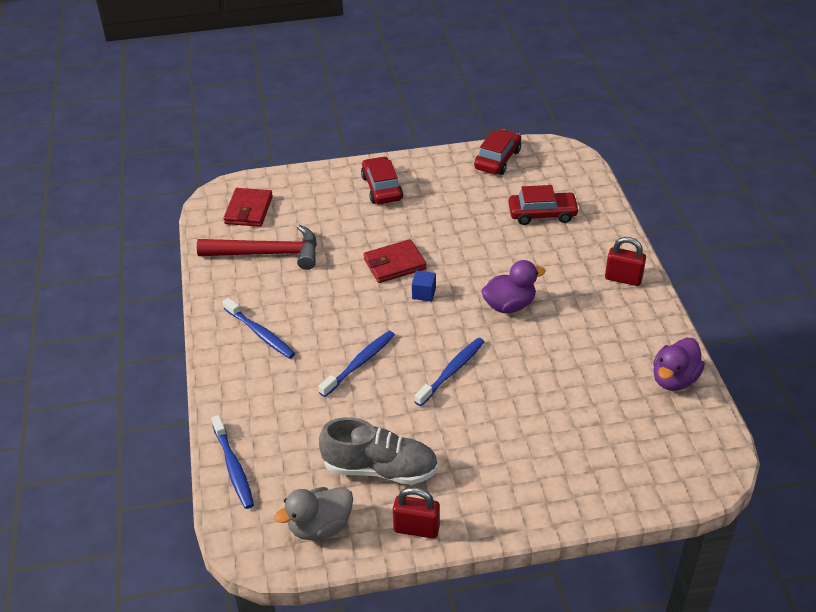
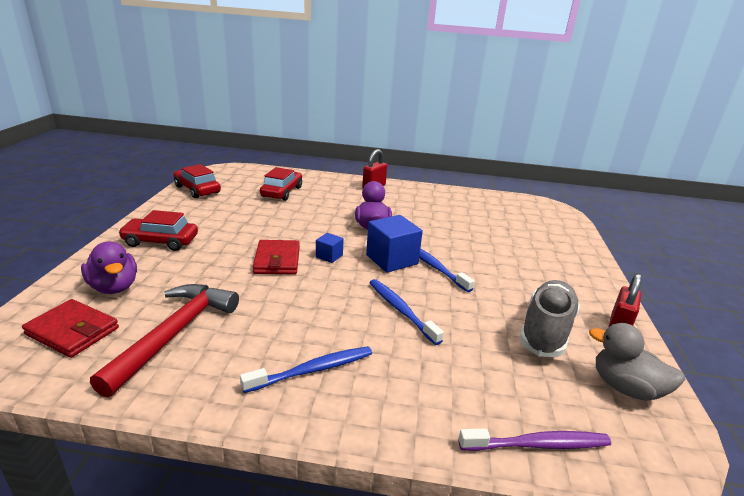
camera: 75 degrees left, 15 degrees down
(233, 467) = (537, 444): blue toothbrush -> purple toothbrush
(320, 526) = (625, 388): grey duck -> grey duck turned 135 degrees clockwise
(446, 337) = (392, 259): none -> blue cube
(674, 379) = (474, 198): purple duck -> purple duck (114, 287)

